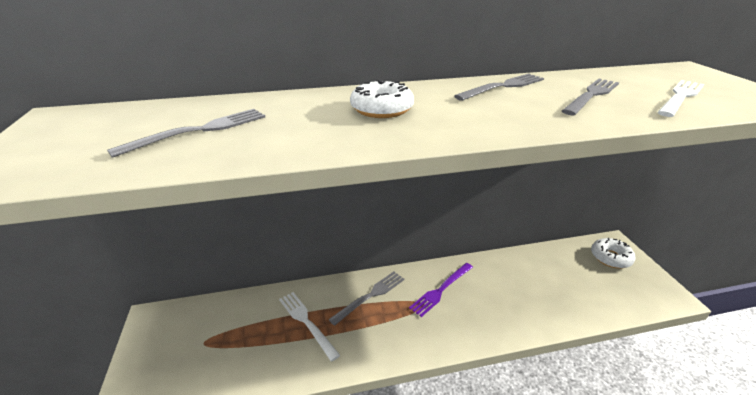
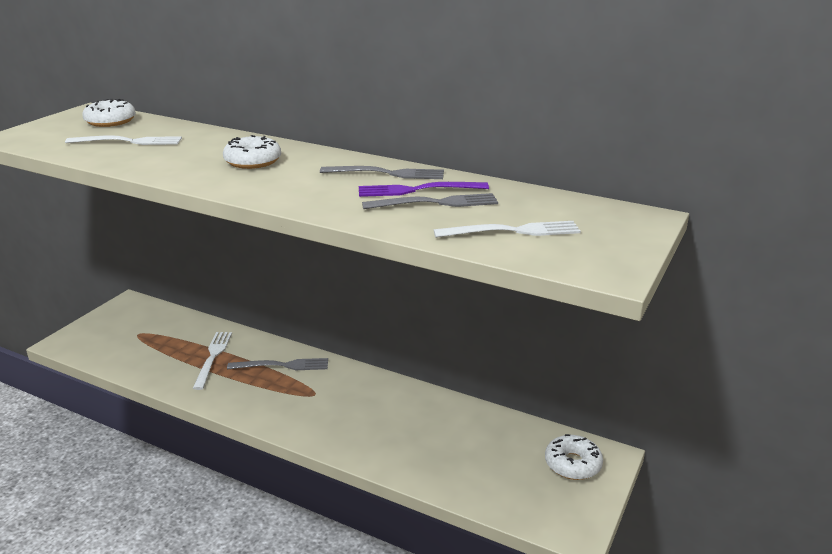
camera: 40 degrees right, 5 degrees down
(118, 118) = (110, 121): none -> white donut
(199, 131) = (129, 141): grey fork -> white fork
(441, 290) = (345, 392): purple fork -> purple fork (417, 190)

